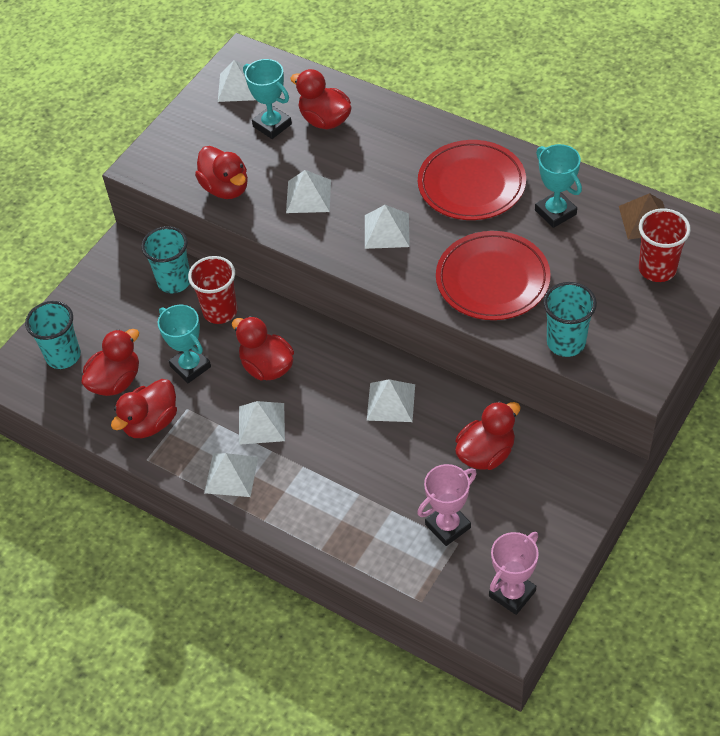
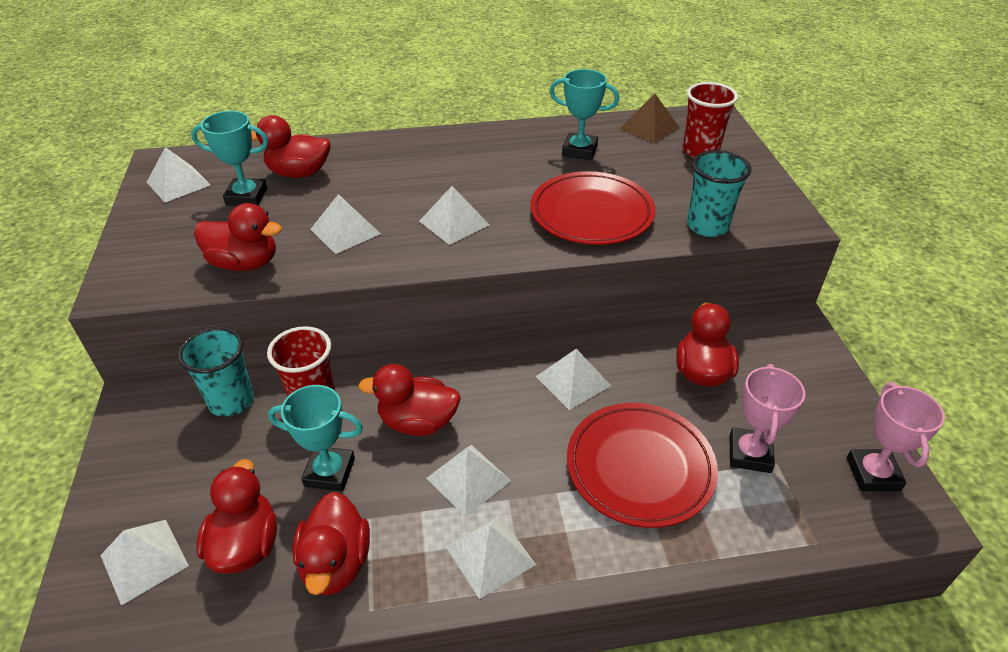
camera: 45 degrees left, 10 degrees down
(63, 356) = (144, 560): turquoise cup -> white pyramid
(471, 184) = (489, 162): red plate -> red plate (640, 467)

